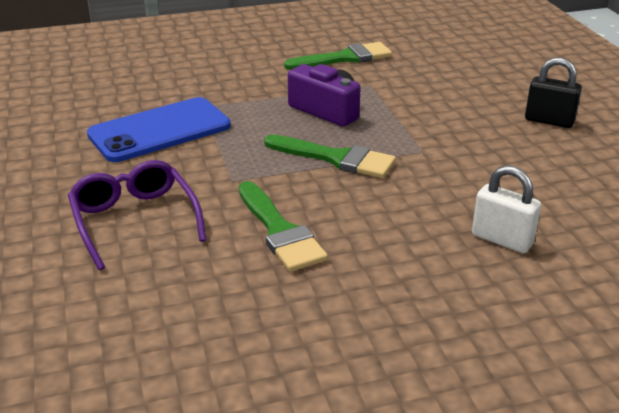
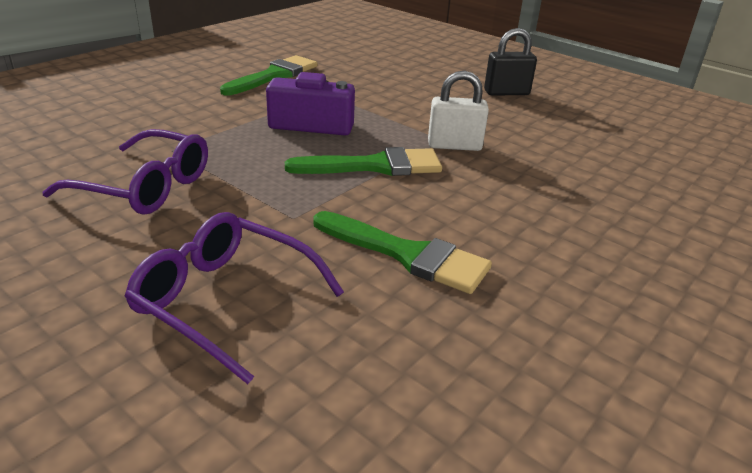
camera: 35 degrees left, 0 degrees up
(159, 130) = (144, 187): blue phone -> purple glasses
(502, 239) = (599, 196): white padlock -> white padlock (454, 146)

